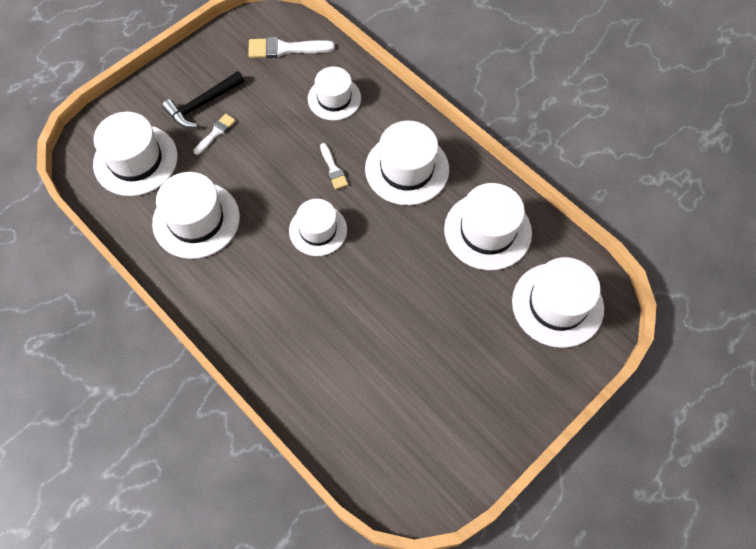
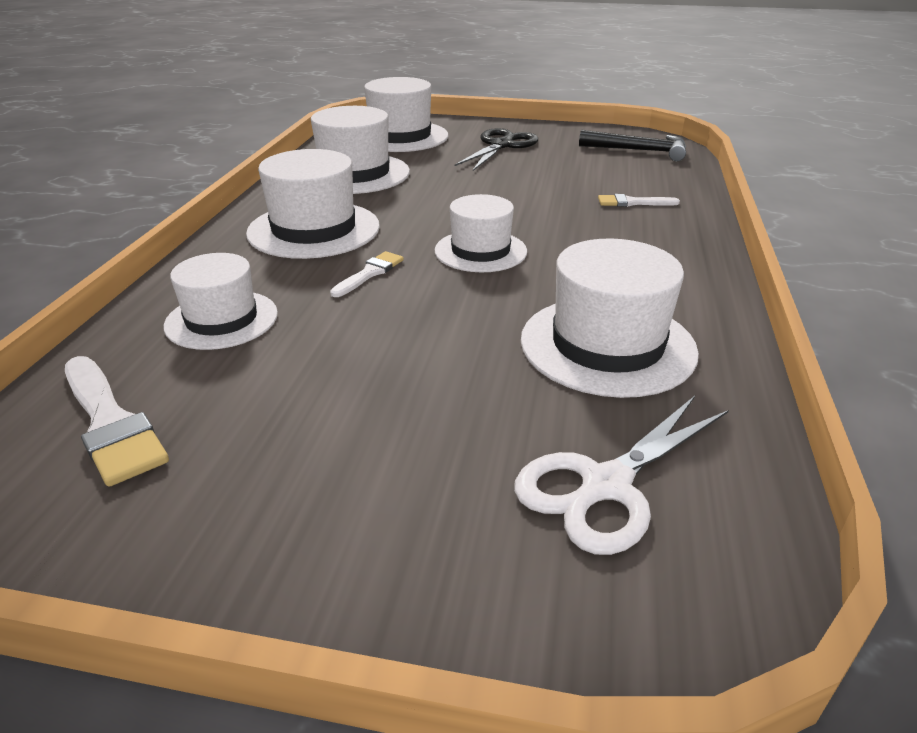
camera: 125 degrees left, 30 degrees down
(135, 160) = (606, 485): white hat -> white scissors
(202, 104) = (365, 466): black hammer -> black hammer (639, 151)
(216, 133) = (419, 410): white brush -> white brush (632, 202)
(484, 364) = (501, 145): none -> black scissors

